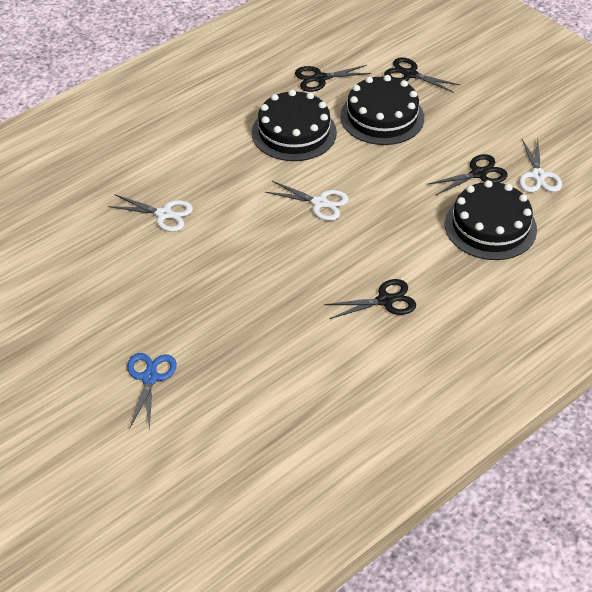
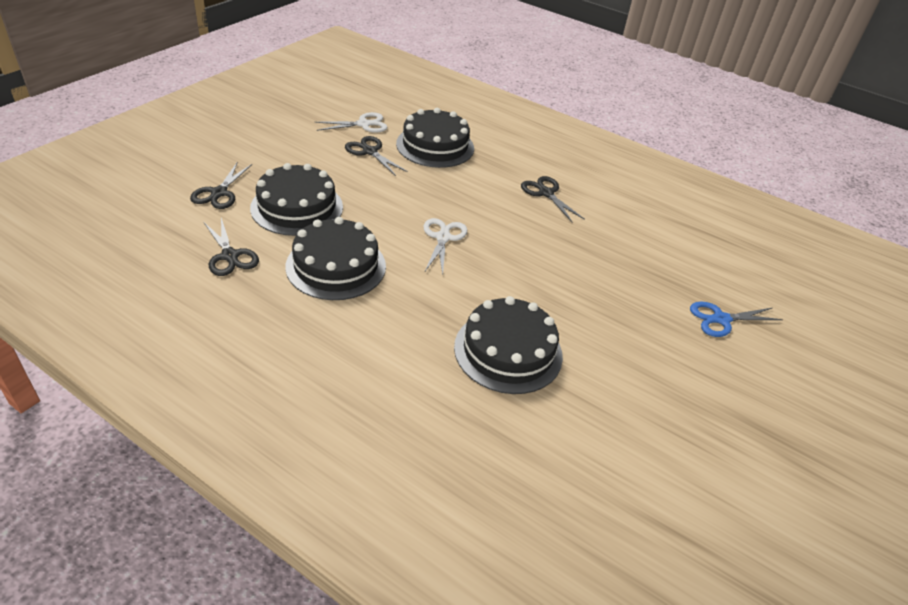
camera: 110 degrees left, 5 degrees down
(164, 214) = (508, 351): white scissors -> black cake

